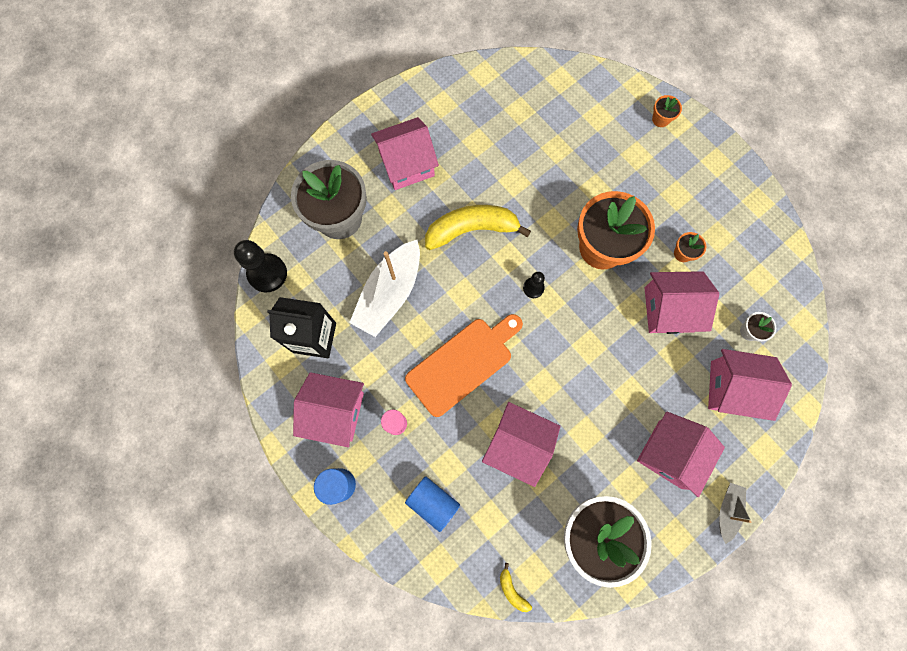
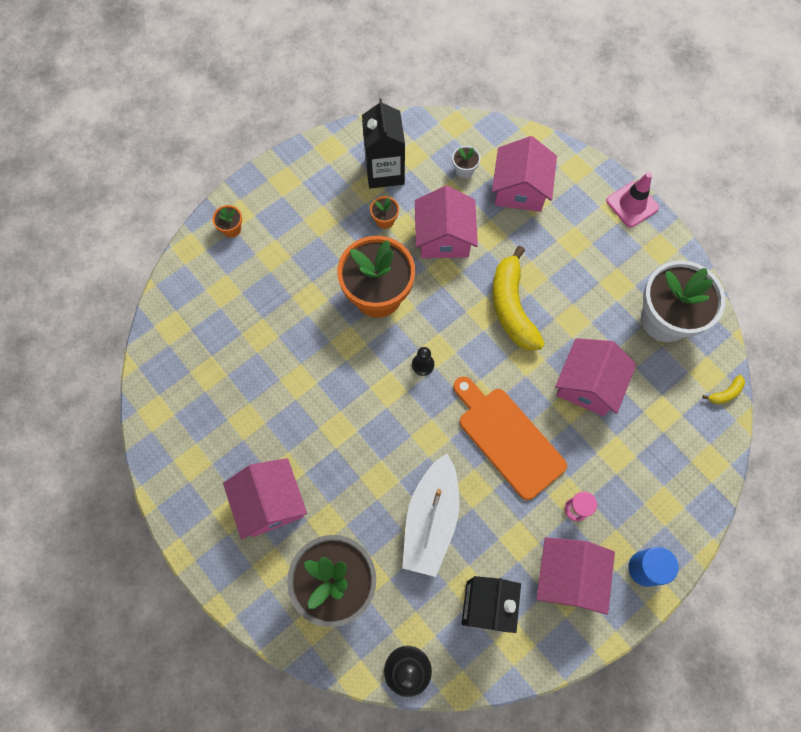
camera: 90 degrees left, 5 degrees down
(389, 293) = (431, 519): white boat -> white boat turned 75 degrees clockwise
(433, 502) = (653, 469): blue cylinder -> none
(471, 229) = (355, 428): yellow banana -> yellow banana (512, 307)
(670, 454) = (585, 247): pink house -> none
(727, 510) = (632, 204): grey boat -> pink traffic cone
(738, 253) = (384, 171): none -> black carton

